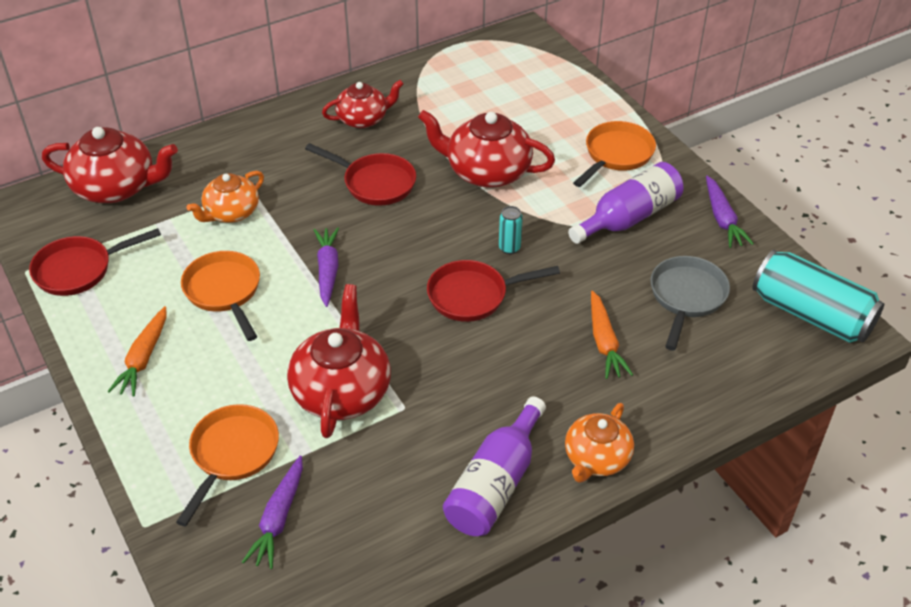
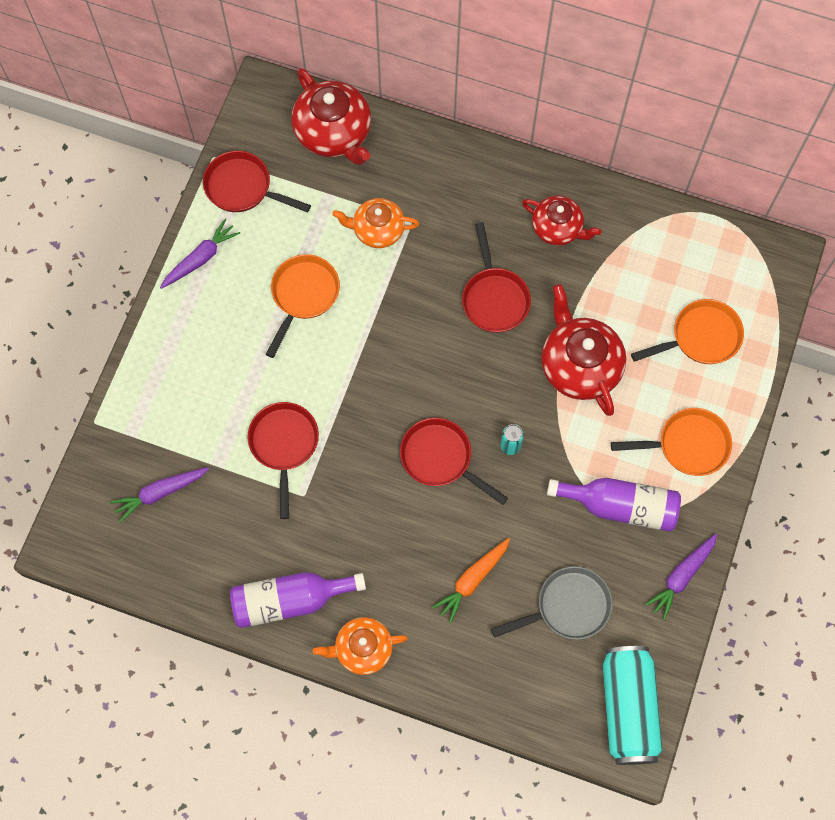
camera: 50 degrees right, 25 degrees up
(143, 358) = (208, 301): orange carrot -> none
(232, 454) = (182, 424): orange pan -> orange pan (701, 337)
(327, 270) = (379, 343): purple carrot -> purple carrot (200, 258)
(341, 391) = (284, 445): red teapot -> red pan

